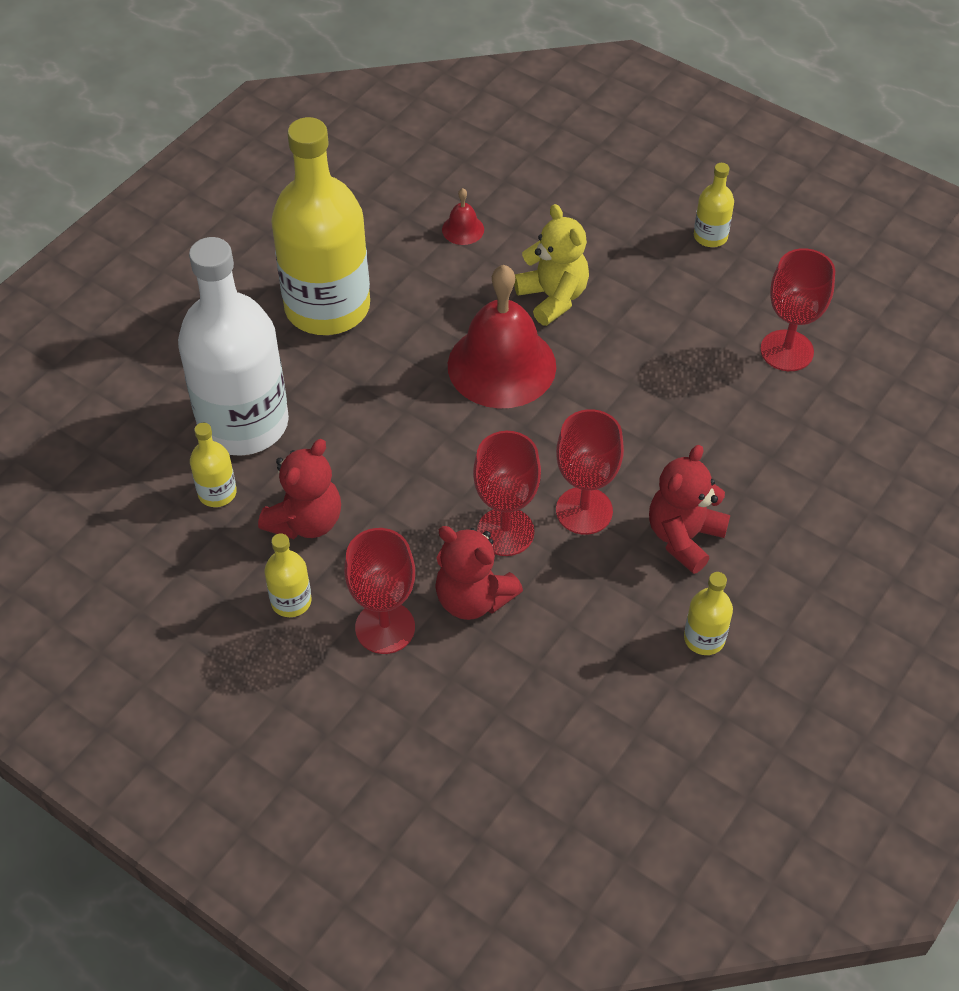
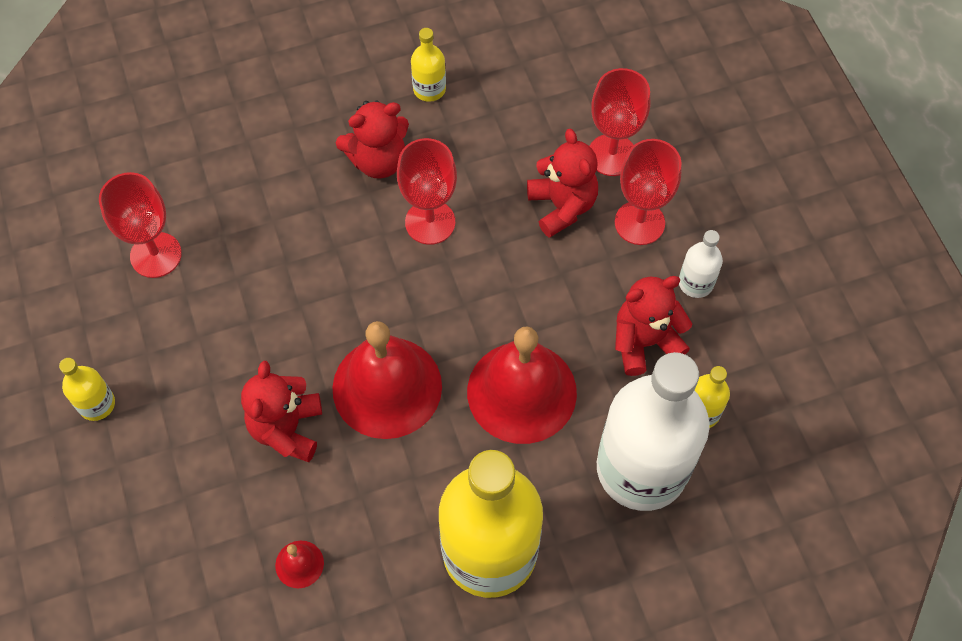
camera: 145 degrees left, 10 degrees up
(291, 601) = (695, 283): yellow bottle -> white bottle
(386, 423) = (521, 392): none -> red bell
(505, 532) = (500, 241): red goblet -> red goblet (612, 155)
(553, 297) = (287, 428): yellow teddy bear -> red teddy bear

